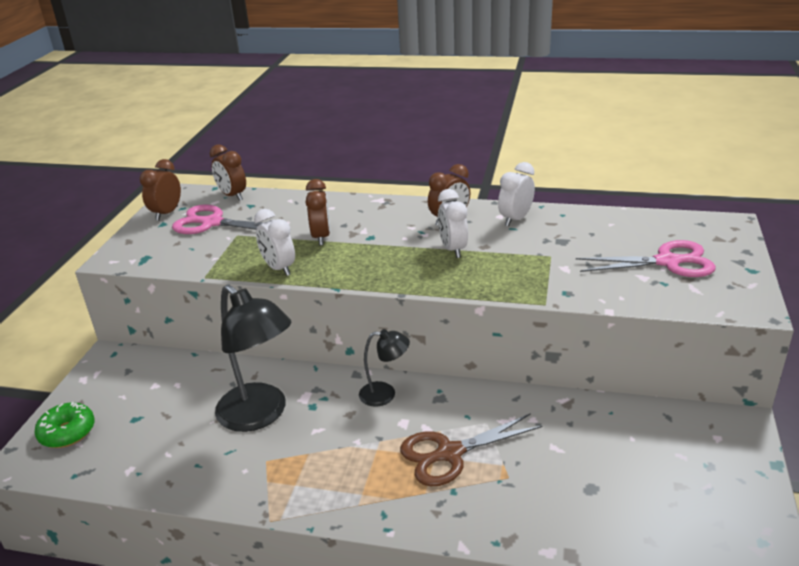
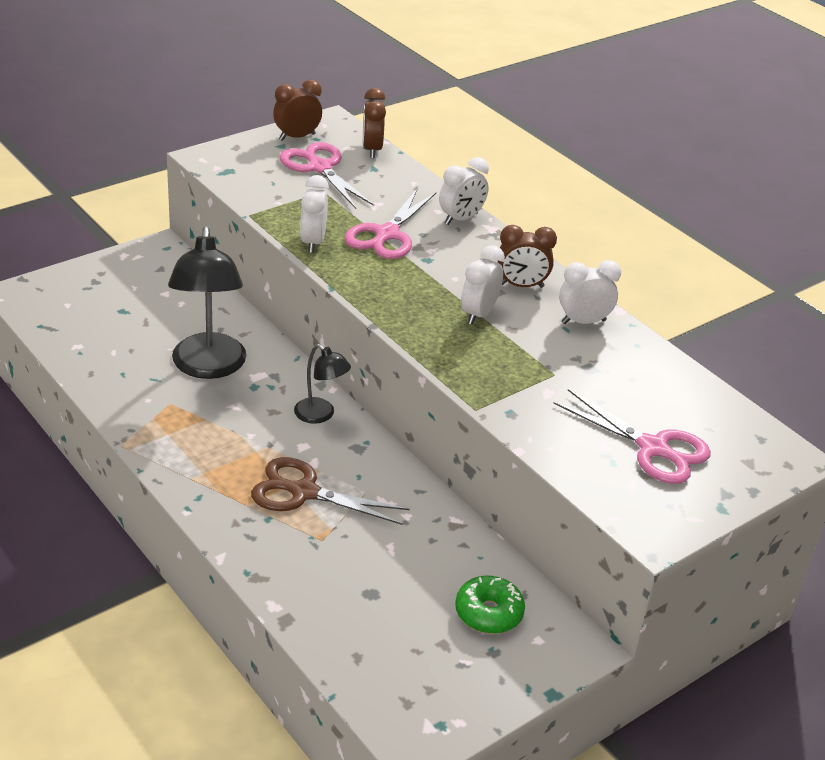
camera: 35 degrees right, 5 degrees up
(67, 432) = (69, 291): green donut -> green donut (488, 613)
(321, 237) = (387, 234): brown clock -> pink scissors
(353, 204) = (461, 219): none -> white clock

